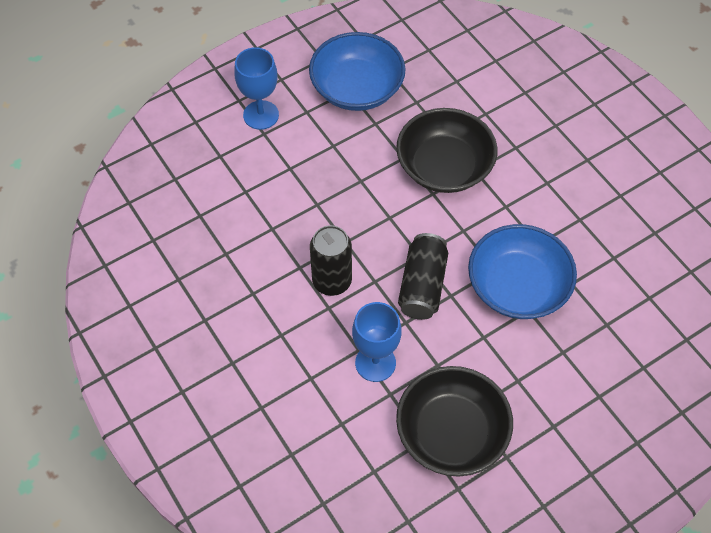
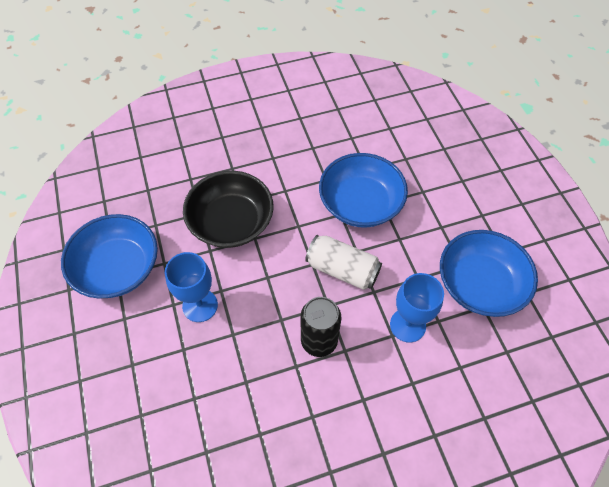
camera: 75 degrees left, 0 degrees up
(261, 115) = (109, 362): blue goblet -> blue goblet (200, 305)
(422, 286) = (342, 269): black can -> white can
(451, 433) = (479, 284): black bowl -> blue bowl

